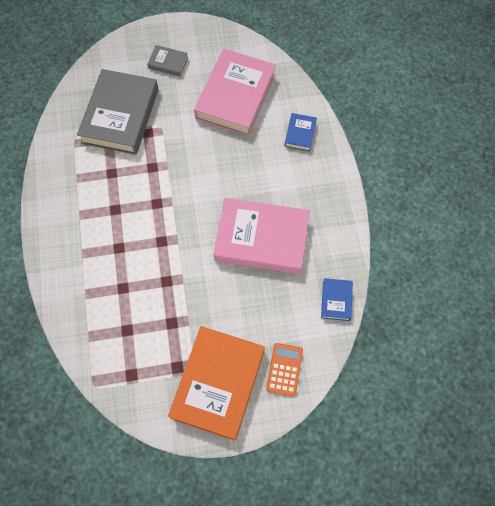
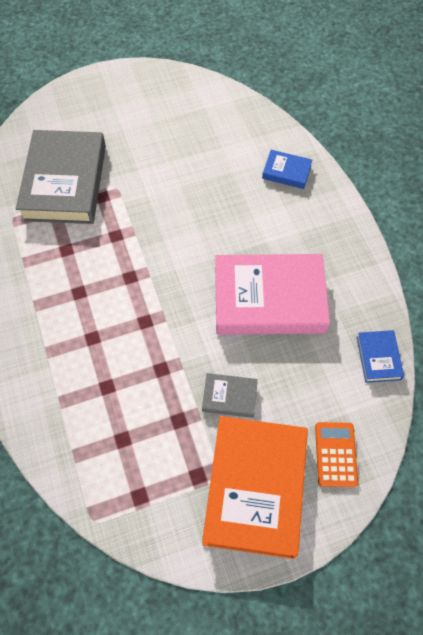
camera: 10 degrees left, 5 degrees down
(168, 63) = (111, 115): grey book -> grey book (229, 397)
(235, 96) = (200, 141): pink book -> none
(300, 134) = (286, 172): blue book -> blue book turned 75 degrees counterclockwise

